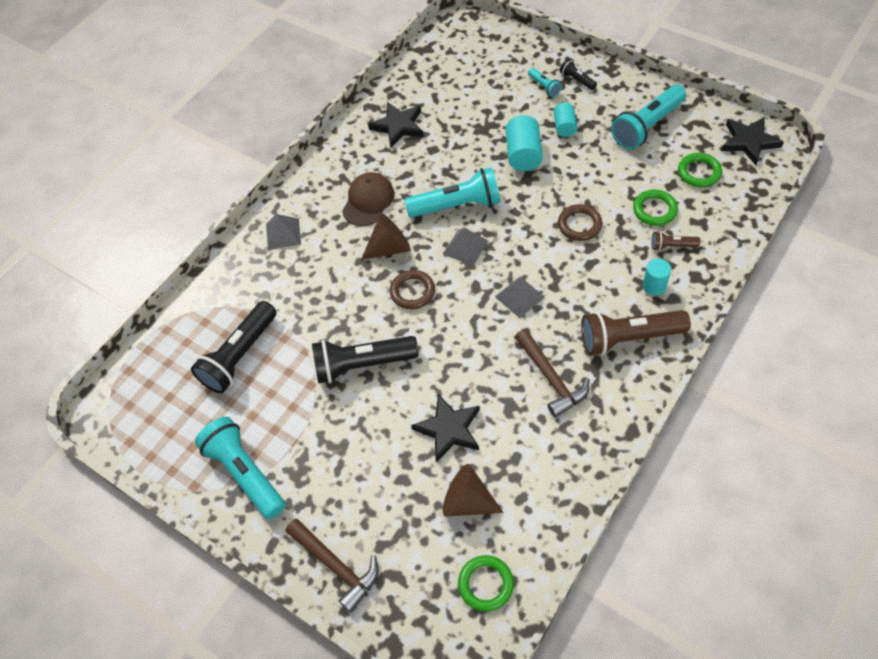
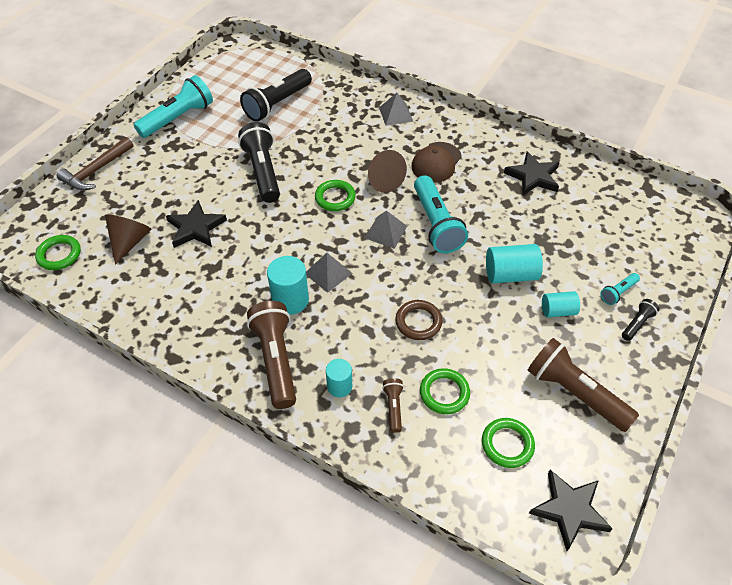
camera: 80 degrees right, 5 degrees down
(239, 356) = (277, 104): black flashlight -> black flashlight turned 75 degrees counterclockwise
(368, 201) = (436, 162): brown cap -> brown cap turned 105 degrees clockwise
(412, 292) = (335, 198): brown ring -> green ring
(551, 378) = (236, 297): brown hammer -> none
(555, 329) = (290, 300): none -> turquoise cylinder
(647, 126) = (574, 393): turquoise flashlight -> brown flashlight

